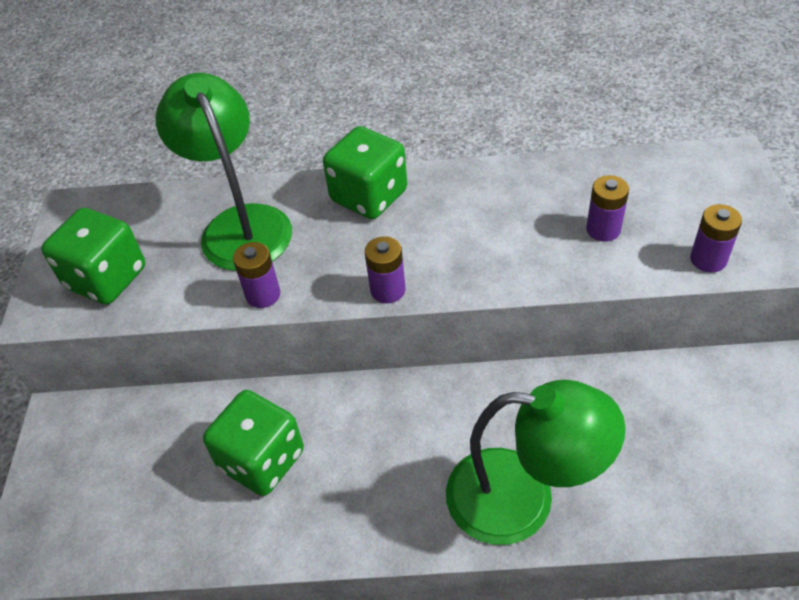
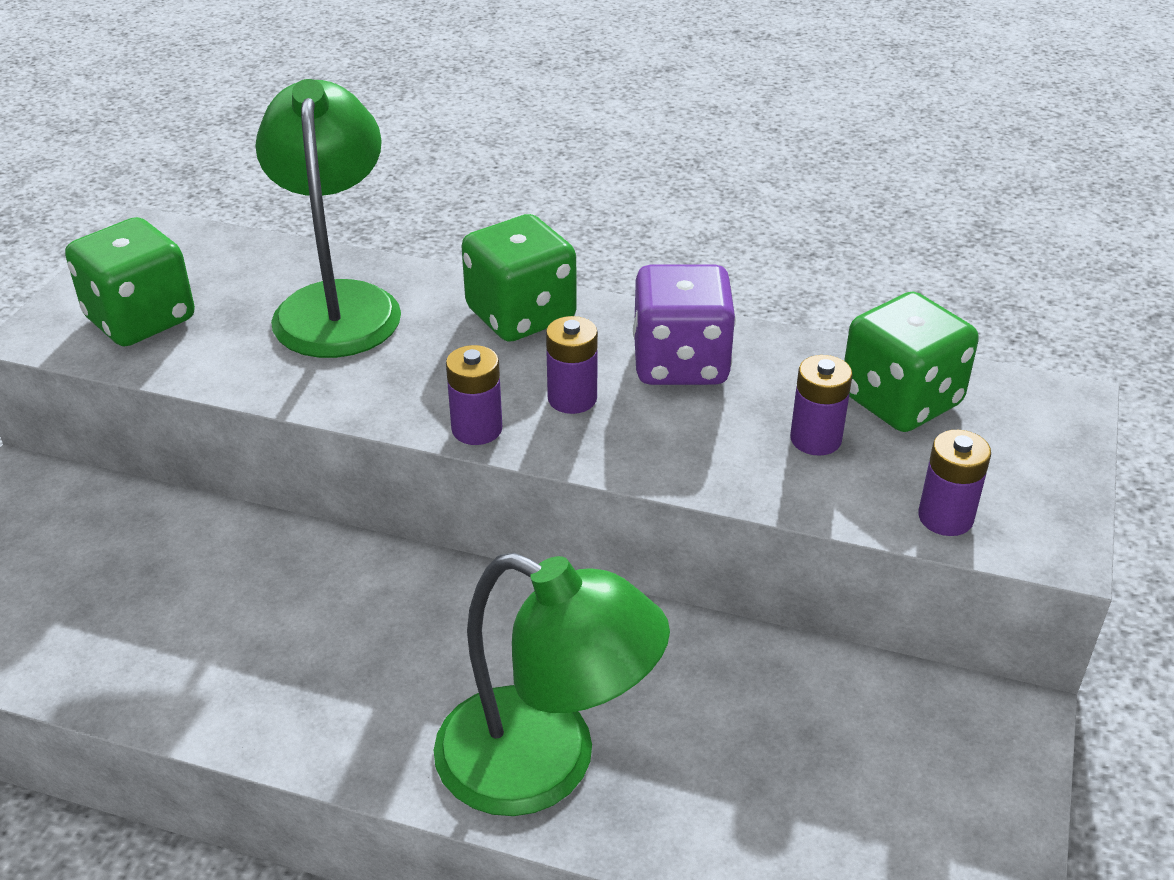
camera: 15 degrees right, 10 degrees down
(262, 460) = (231, 607): green dice -> green dice (900, 400)
(263, 295) = (316, 390): purple battery -> purple battery (572, 398)
(491, 200) = (680, 363): none -> purple dice

